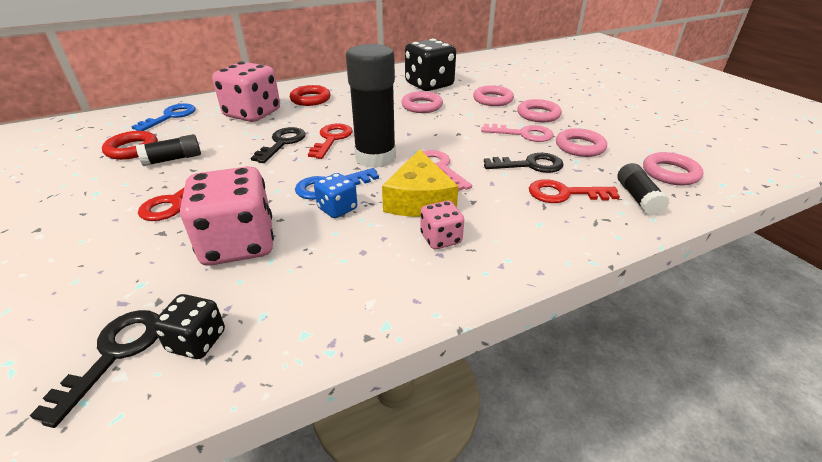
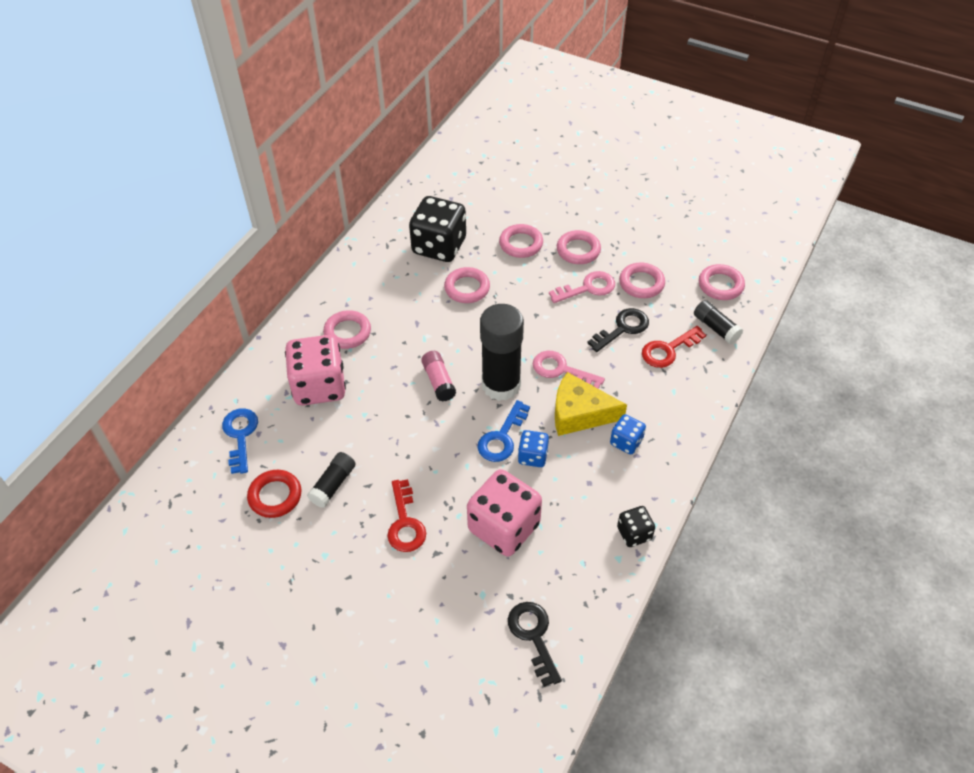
camera: 35 degrees left, 15 degrees up
(197, 341) = (567, 600): black dice -> black dice (634, 533)
(282, 143) = (402, 410): black key -> none
(310, 99) = (347, 332): red ring -> pink ring
(331, 139) = (438, 381): red key -> pink glue stick
(419, 200) = (579, 413): yellow cheese -> yellow cheese turned 135 degrees clockwise
(441, 239) = (626, 442): pink dice -> blue dice

